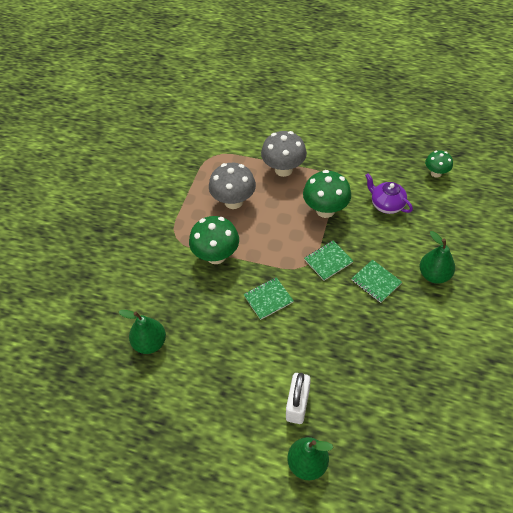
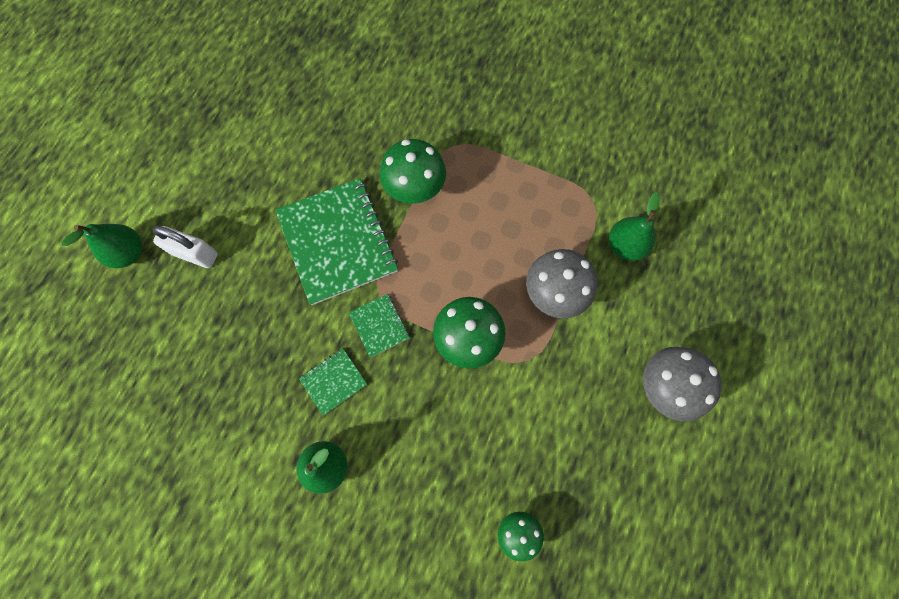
camera: 95 degrees right, 20 degrees up
(150, 343) = (309, 112): green pear -> green pear (625, 246)
(233, 201) = (502, 219): grey mushroom -> grey mushroom (664, 387)
(268, 299) = (338, 242): green notebook -> green notebook, size x2.19
(386, 205) = (464, 431): purple teapot -> none

